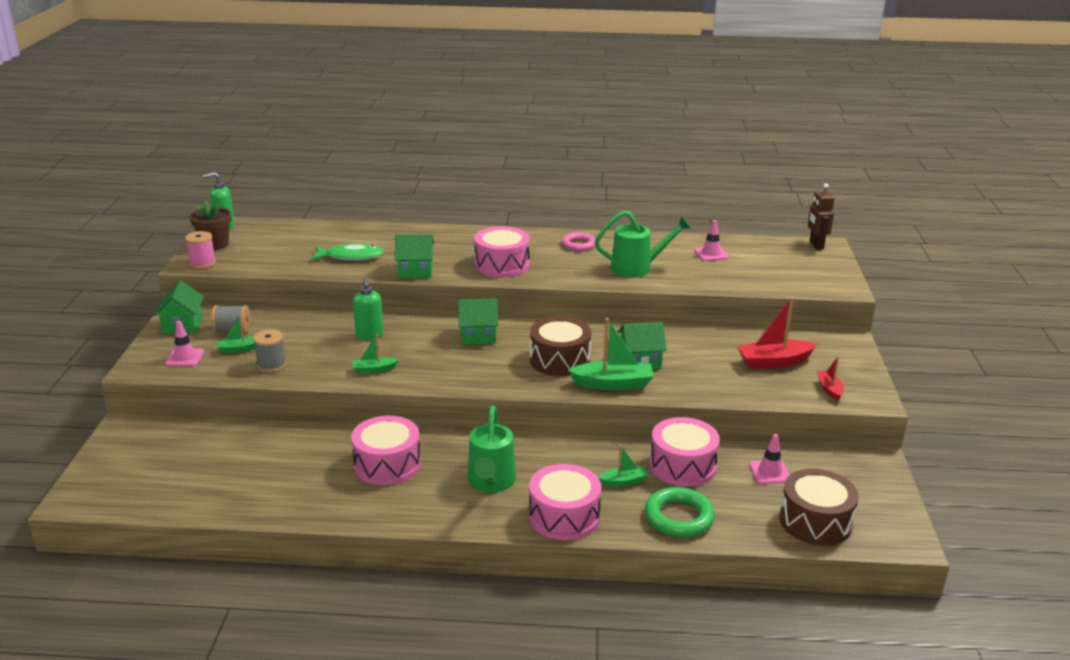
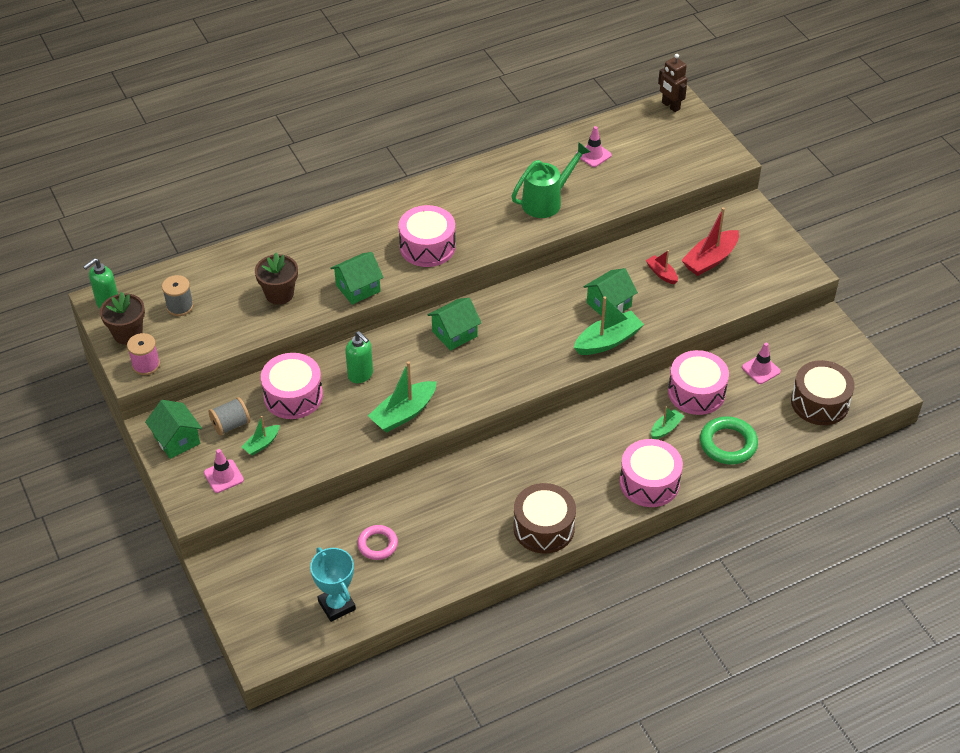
camera: 30 degrees left, 20 degrees up
(177, 491) = (337, 605): none -> turquoise trophy
(271, 365) = (310, 449): grey spool -> grey spool (180, 306)
(351, 256) = (279, 294): green fish -> brown flower pot
(374, 370) = (403, 413): green boat -> green boat, size x1.80
(387, 464) = (477, 498): pink drum -> pink drum (293, 396)
(490, 482) = (571, 477): green watering can -> none
(559, 360) = (545, 332): brown drum -> brown drum (543, 528)
(579, 244) = (471, 189): pink ring -> pink ring (377, 544)
(829, 389) = (769, 273): red boat -> red boat (661, 273)

